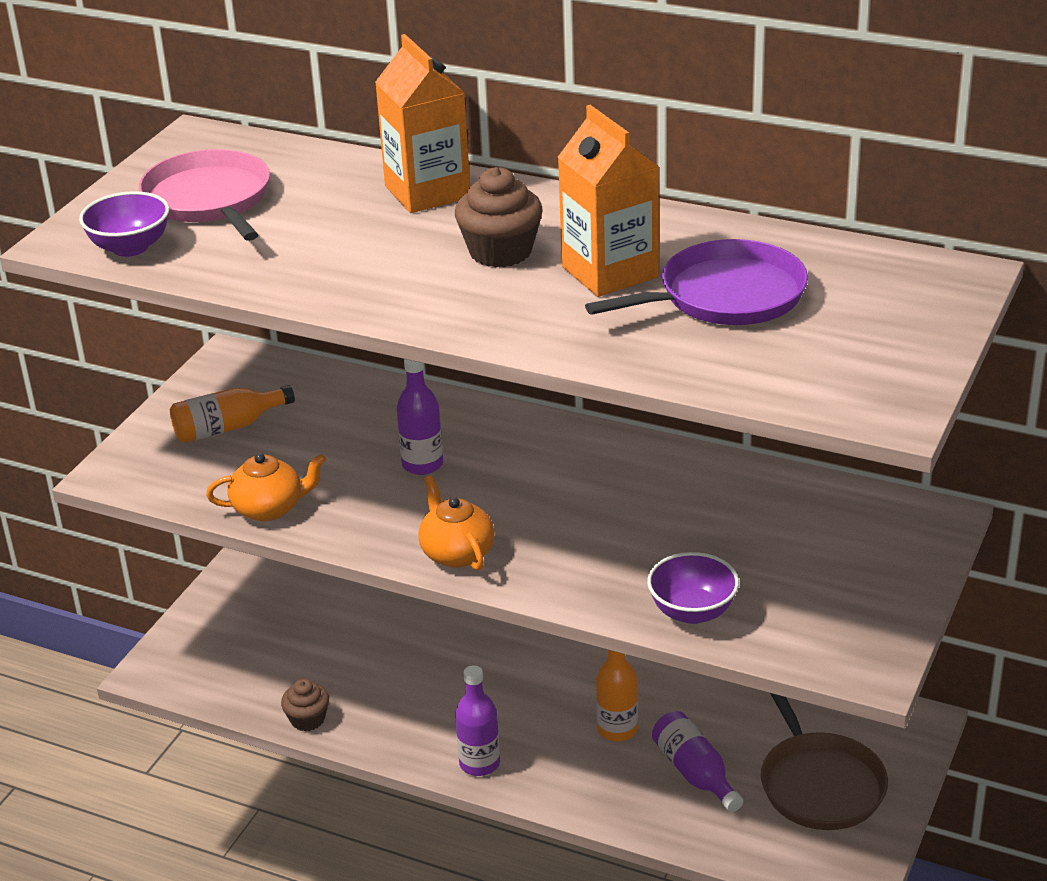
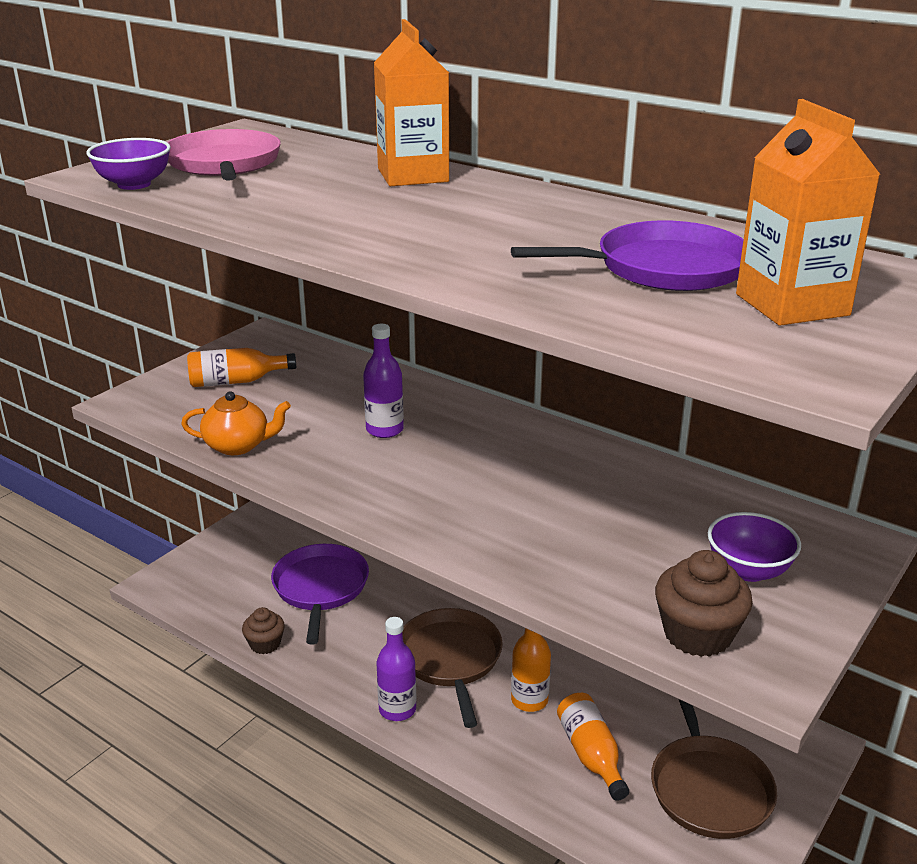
camera: 10 degrees right, 5 degrees down
(346, 645) = (320, 588): none -> purple pan
(457, 553) = (384, 505): orange teapot -> none
(500, 252) = (456, 217): brown cupcake -> brown cupcake (697, 634)
(520, 700) = (450, 659): none -> brown pan
(609, 272) = (553, 240): orange carton -> orange carton (792, 305)
(692, 612) = (592, 592): purple bowl -> purple bowl (748, 570)
(695, 773) = (591, 754): purple bottle -> orange bottle

